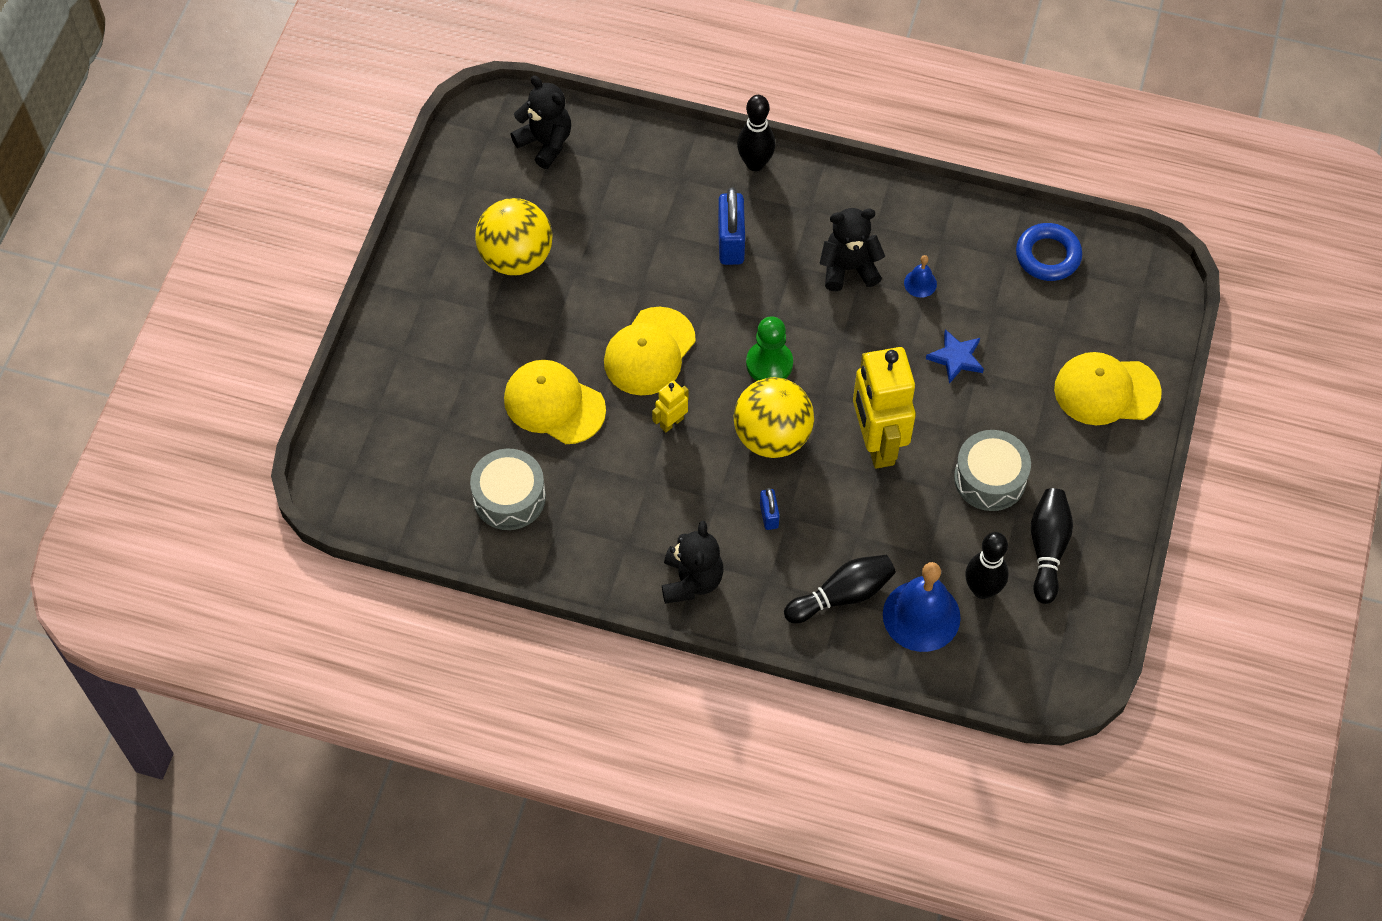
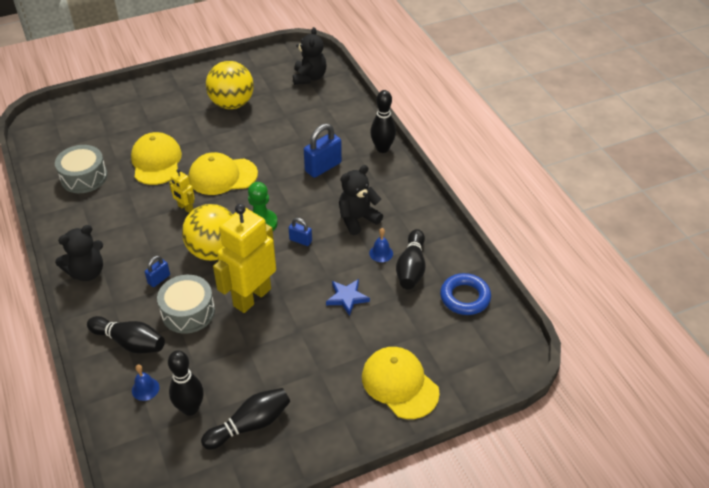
camera: 50 degrees right, 15 degrees down
(671, 422) = (185, 208): yellow robot -> yellow robot turned 150 degrees counterclockwise
(832, 344) = (300, 240): none -> blue padlock
(848, 268) = (357, 219): black teddy bear -> black teddy bear turned 75 degrees counterclockwise
(921, 615) = (145, 389): blue bell -> blue bell, size x0.46
(966, 272) = (411, 268): none -> black bowling pin
(990, 478) = (276, 364): grey drum -> grey drum (188, 312)

